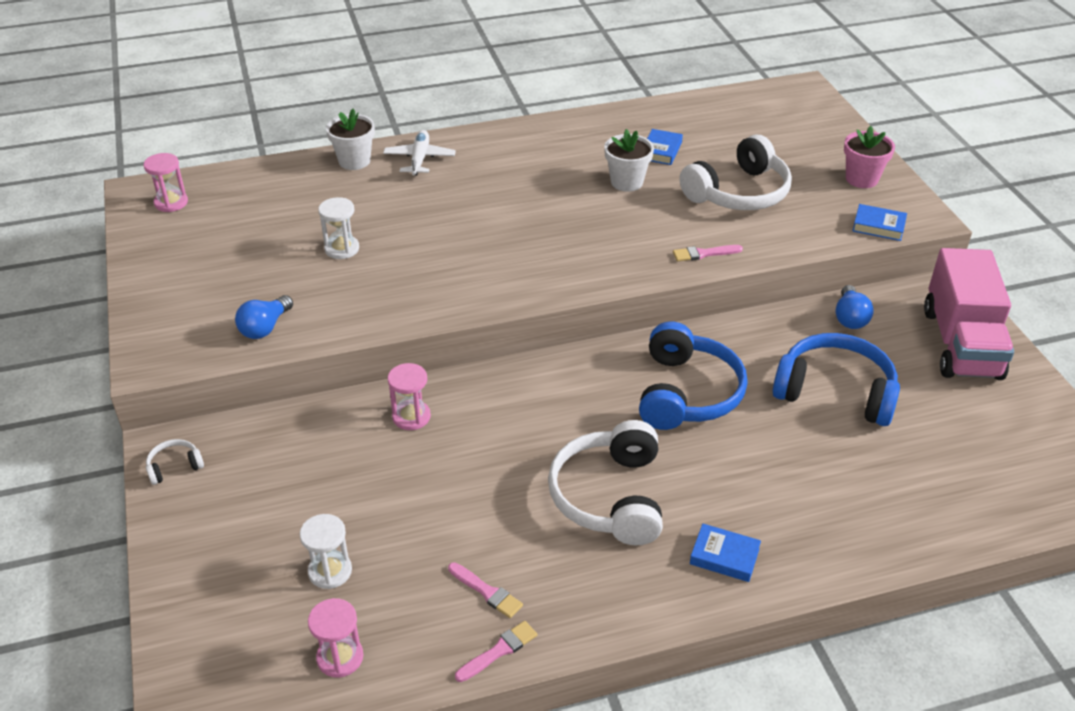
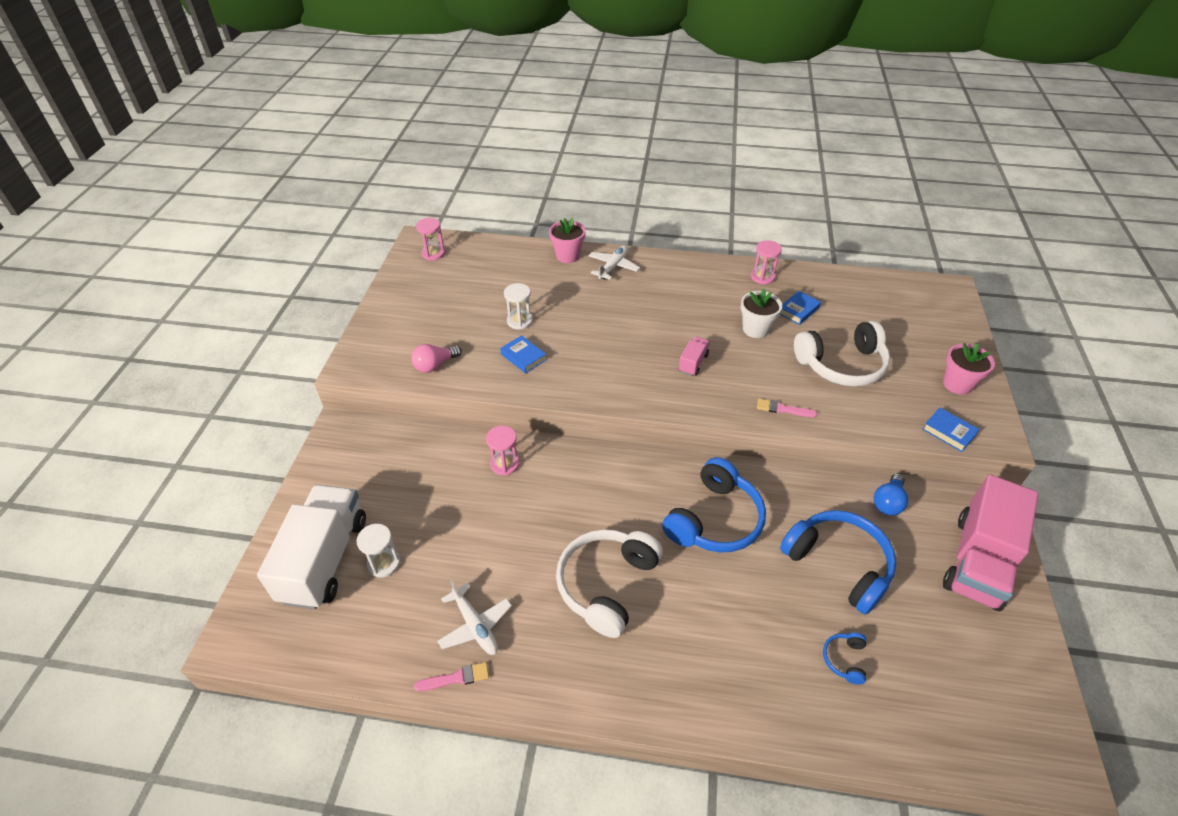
camera: 25 degrees right, 5 degrees up
(174, 466) = (337, 444): white headphones -> none
(249, 595) = (325, 559): none -> white truck
(265, 328) = (435, 365): blue light bulb -> pink light bulb
(340, 657) = (351, 633): pink hourglass -> pink hourglass (762, 277)
(354, 161) = (568, 256): white flower pot -> pink flower pot
(487, 592) = (475, 625): pink brush -> white plane
(579, 236) = (693, 363): none -> pink truck
(724, 556) = (665, 674): blue book -> blue book (523, 357)
(889, 475) = (844, 659): none -> blue headphones

